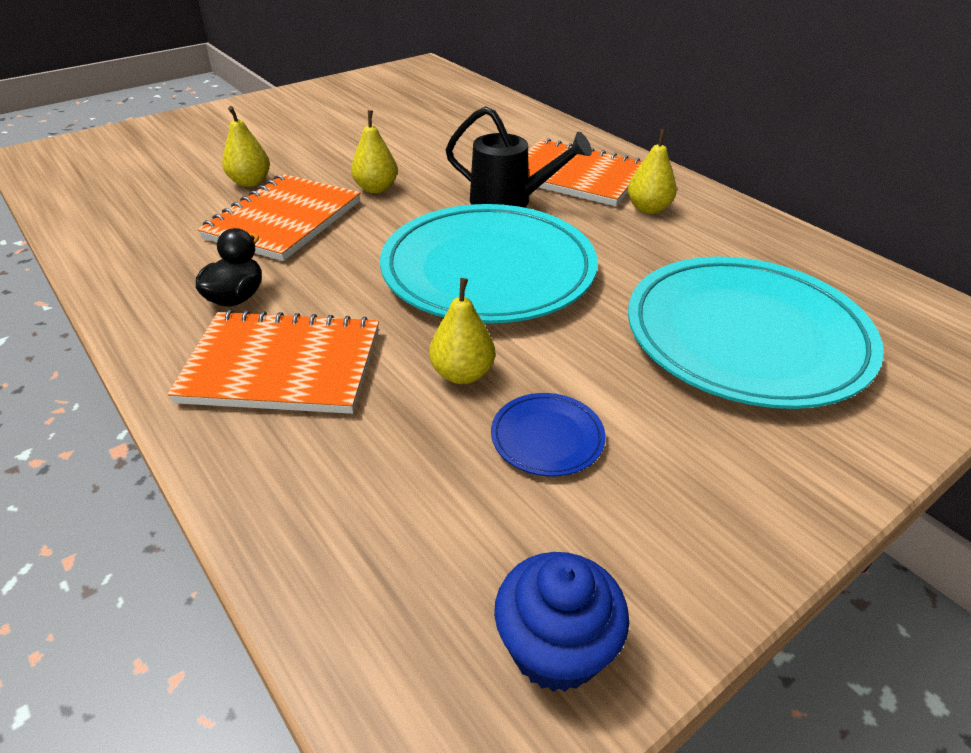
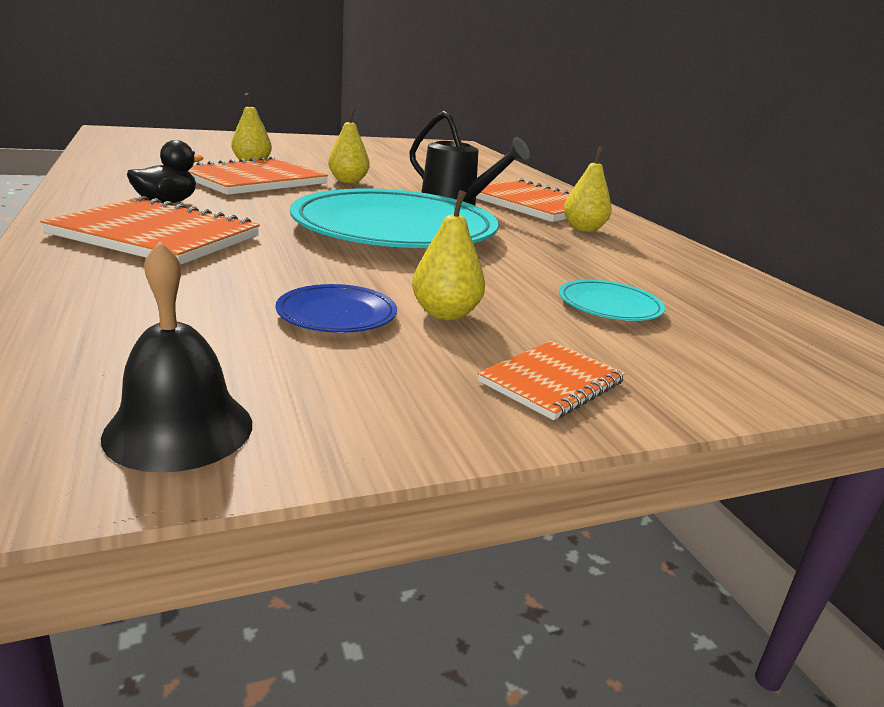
camera: 15 degrees right, 15 degrees down
(462, 374) = (303, 269): yellow pear -> yellow pear (445, 314)
(555, 648) = (179, 429): blue cupcake -> black bell
(746, 337) = (609, 306): turquoise plate -> turquoise plate, size x0.40
(771, 469) = (551, 382): none -> orange notebook

